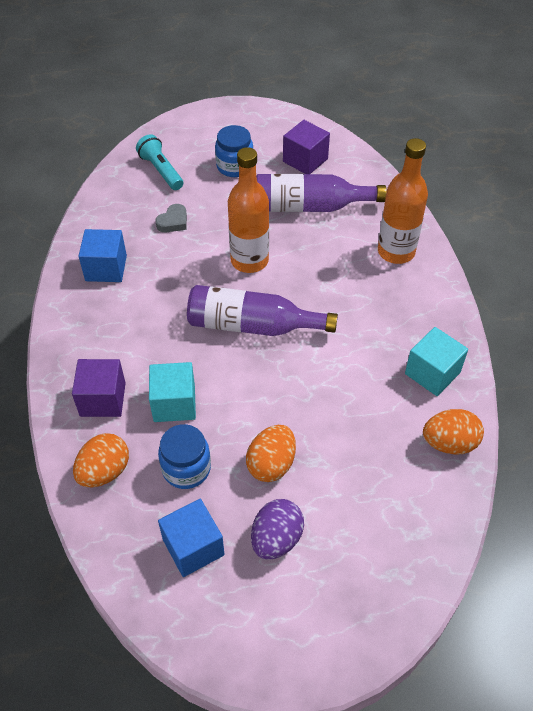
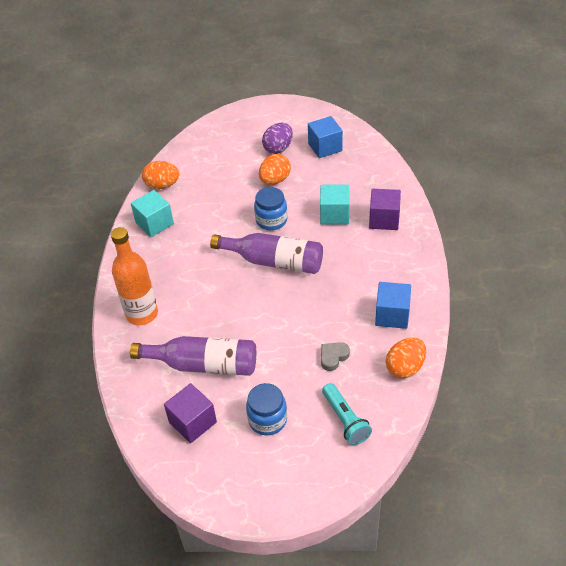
camera: 170 degrees left, 5 degrees down
(104, 471) = (378, 181): orange egg -> orange egg (405, 367)
(186, 468) = (327, 181): blue jar -> blue jar (271, 220)
(249, 260) = (268, 314): orange bottle -> none

